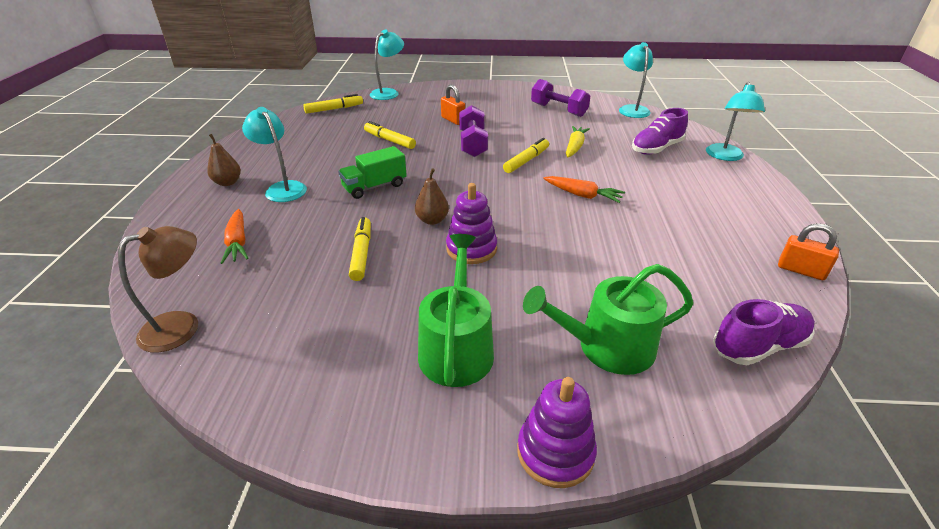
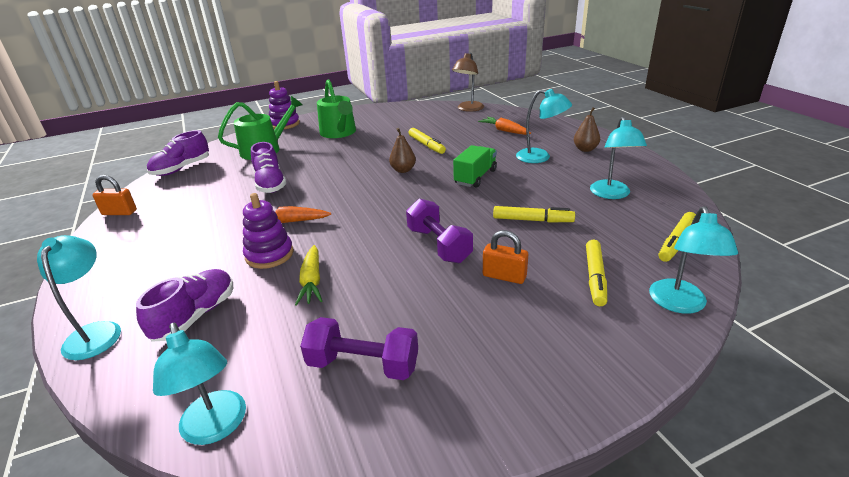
camera: 155 degrees right, 5 degrees down
(305, 140) = (612, 194): none -> turquoise lamp
(471, 249) = (361, 164): purple stacking toy -> purple stacking toy (269, 255)
(526, 161) = (362, 242): yellow marker -> yellow marker (595, 277)
(601, 254) = (270, 184): none -> purple shoe

